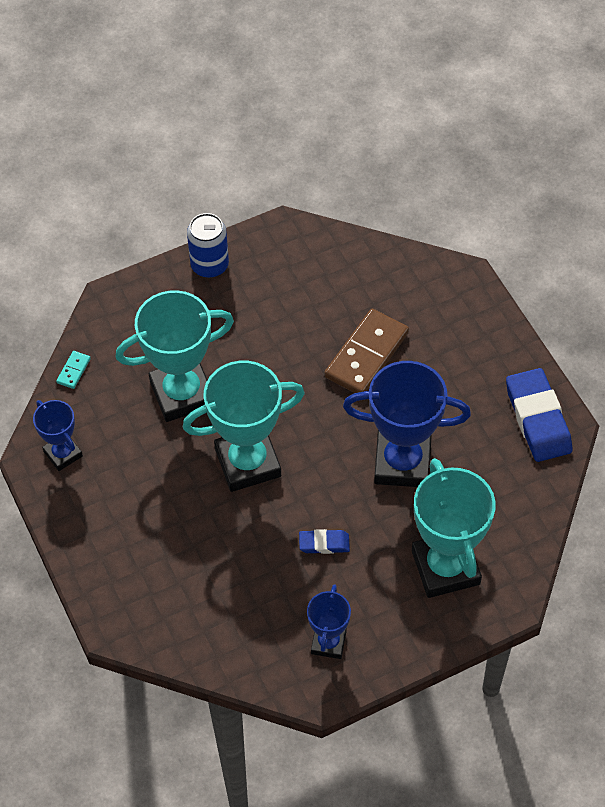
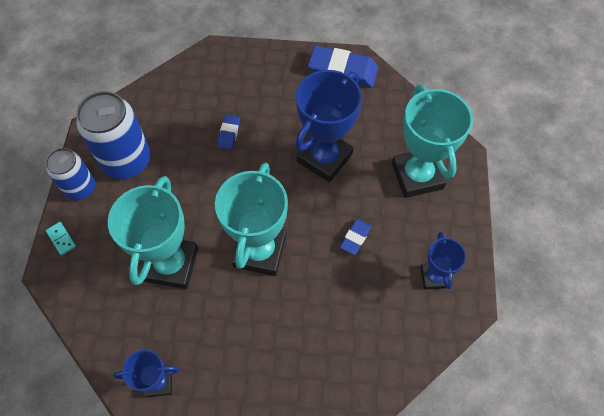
camera: 60 degrees left, 5 degrees up
(74, 371) = (91, 333): turquoise domino -> turquoise domino (61, 239)
(268, 284) = (127, 161): none -> blue can
(328, 642) = (433, 277): blue trophy -> blue trophy turned 45 degrees clockwise
(367, 355) = (229, 133): brown domino -> blue eraser
(445, 567) = (417, 176): turquoise trophy -> turquoise trophy turned 60 degrees clockwise

